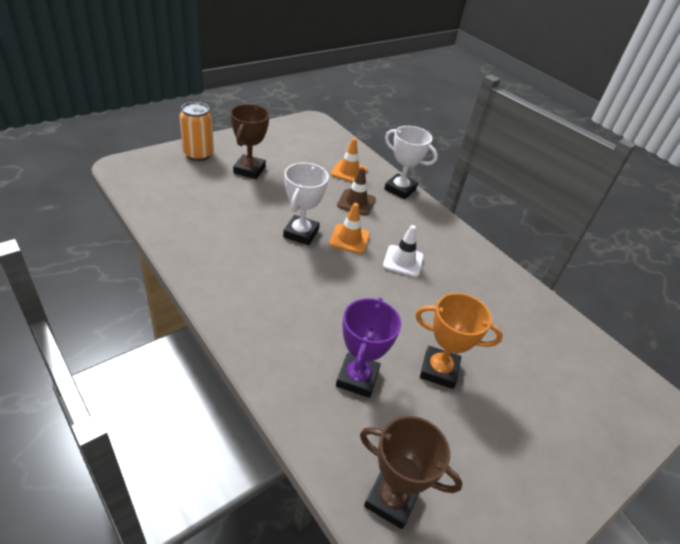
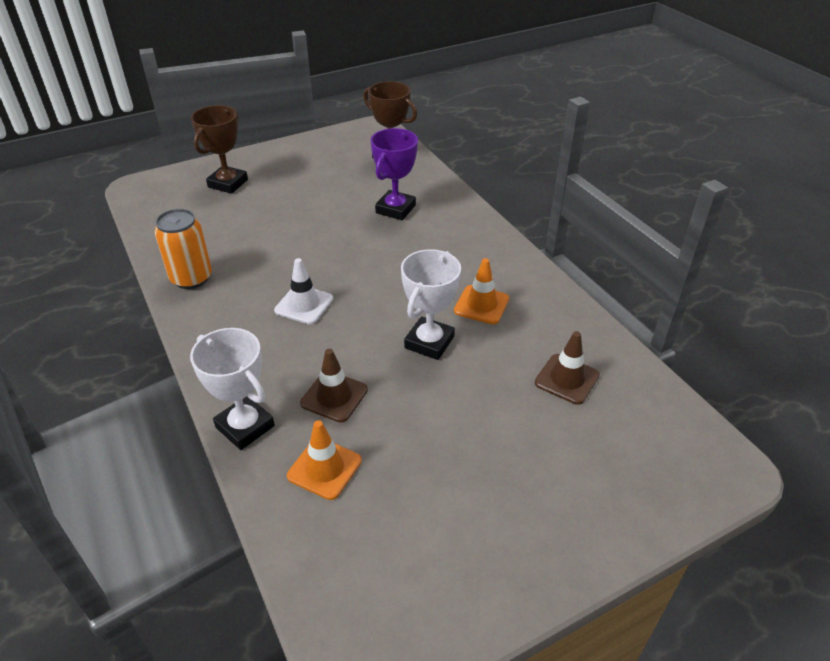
camera: 165 degrees left, 0 degrees up
(198, 154) = (612, 508): orange can -> orange can (191, 278)
(204, 210) = (567, 379): none -> brown traffic cone
(249, 170) = (510, 467): brown trophy -> brown trophy (228, 183)
(349, 239) = (364, 334): orange traffic cone -> orange traffic cone (481, 305)
(439, 370) = (320, 211): orange trophy -> none

